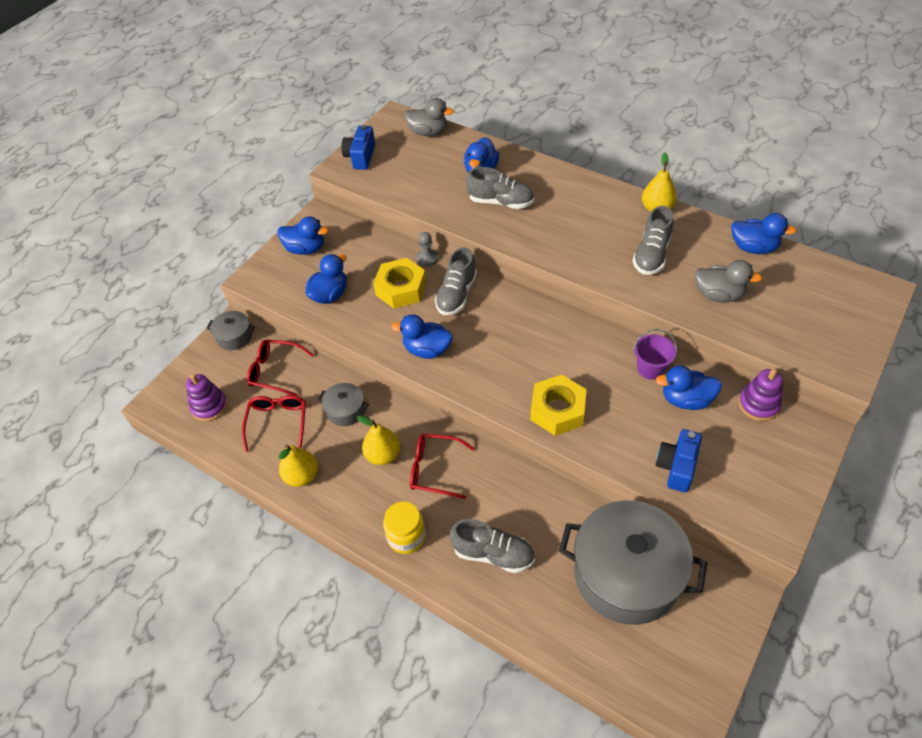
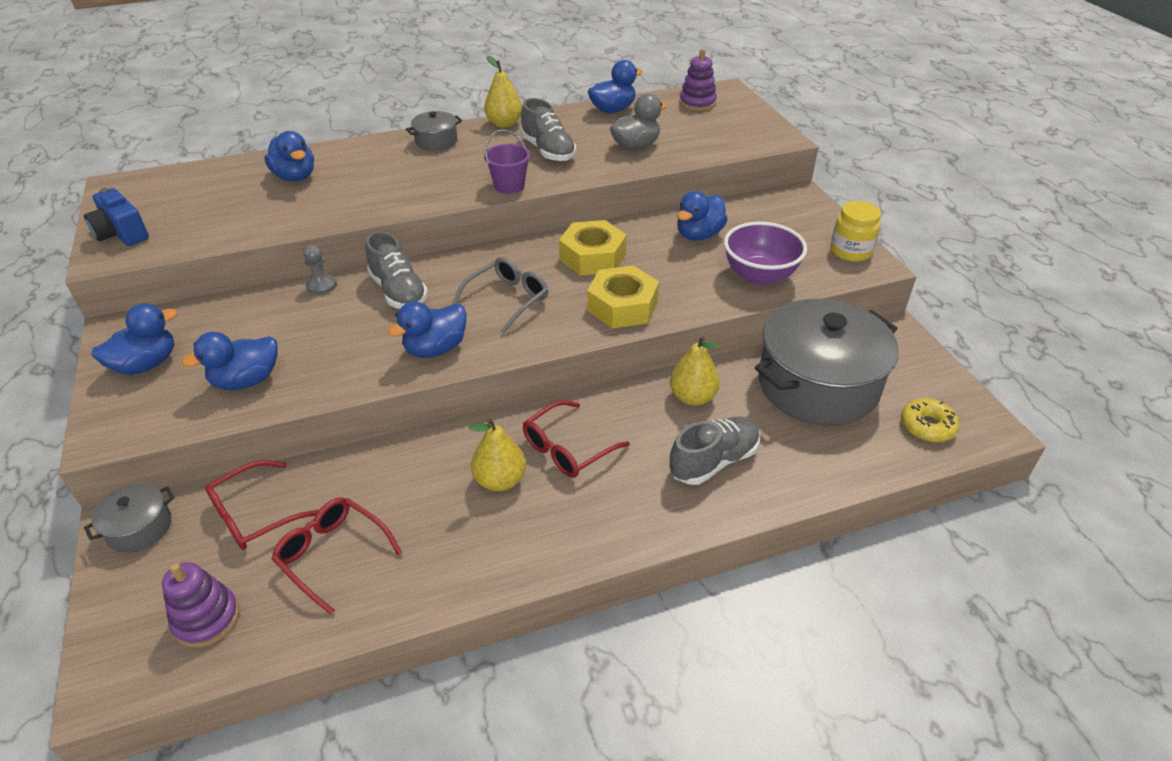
camera: 55 degrees left, 10 degrees down
(302, 476) = (439, 573): yellow pear -> yellow pear (692, 397)
(330, 295) = (246, 381): blue duck -> blue duck turned 105 degrees counterclockwise
(345, 410) = (401, 479): grey pot -> grey pot (436, 141)
(401, 289) = (329, 324): yellow nut -> yellow nut (592, 257)
(406, 536) = (625, 519): yellow jar -> yellow jar (850, 251)
(428, 132) = (183, 178): grey duck -> none
(501, 202) = (354, 187): grey shoe -> none
(503, 349) = (508, 299): none -> grey glasses
(650, 368) = (644, 234): purple bucket -> purple bucket (509, 185)
(651, 671) = (927, 426): none -> yellow donut
(676, 467) = (759, 276): blue camera -> purple bowl
(758, 404) = (745, 206): purple stacking toy -> purple stacking toy (697, 103)

